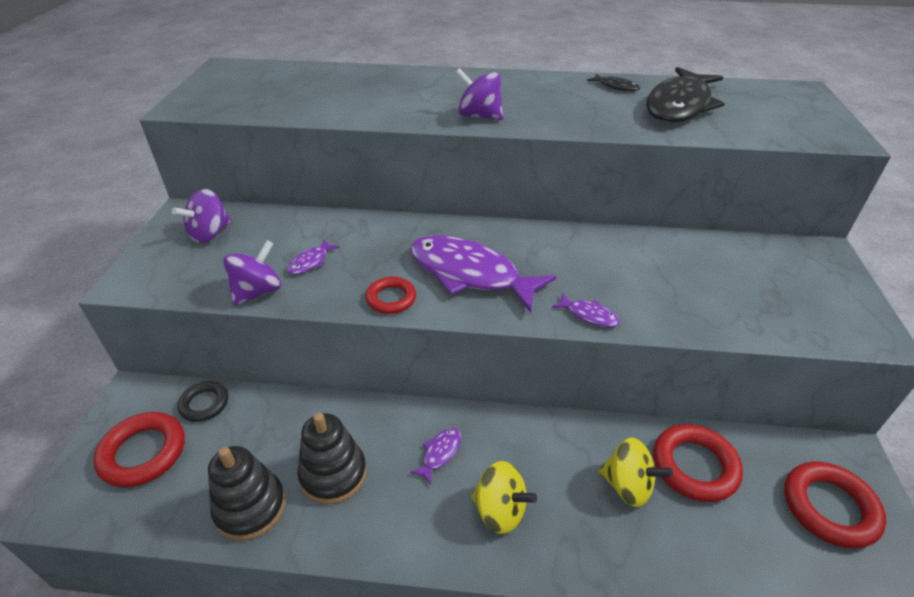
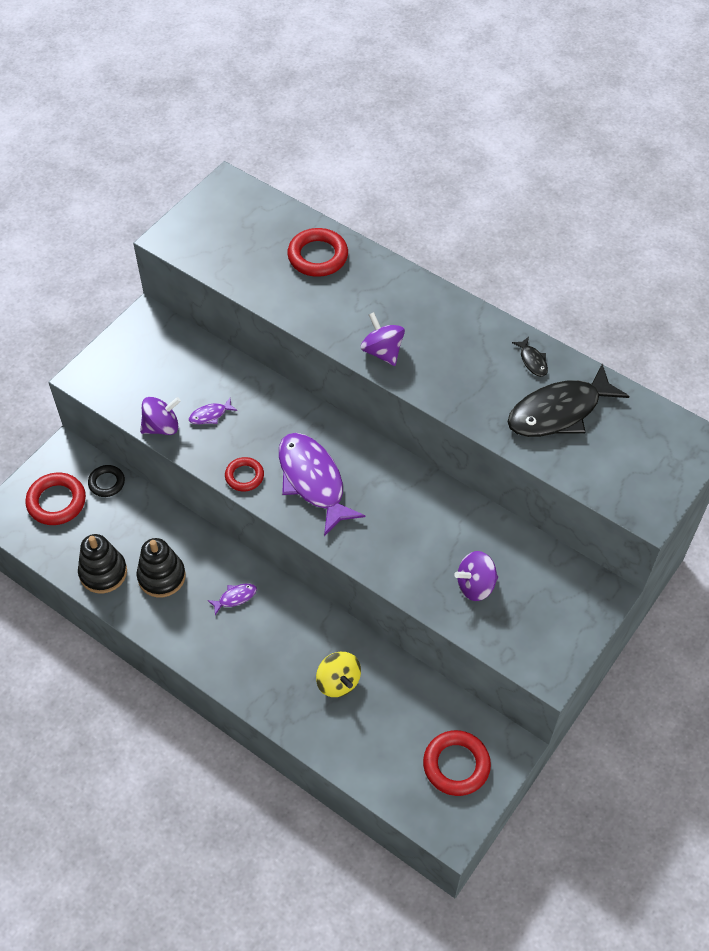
camera: 30 degrees right, 15 degrees up
(210, 234) = (155, 351): purple spinning top -> purple spinning top (475, 585)
(500, 510) = (246, 653): yellow spinning top -> none
(589, 315) = (366, 557): purple fish -> none
(694, 466) = (394, 694): red ring -> red ring (317, 256)

